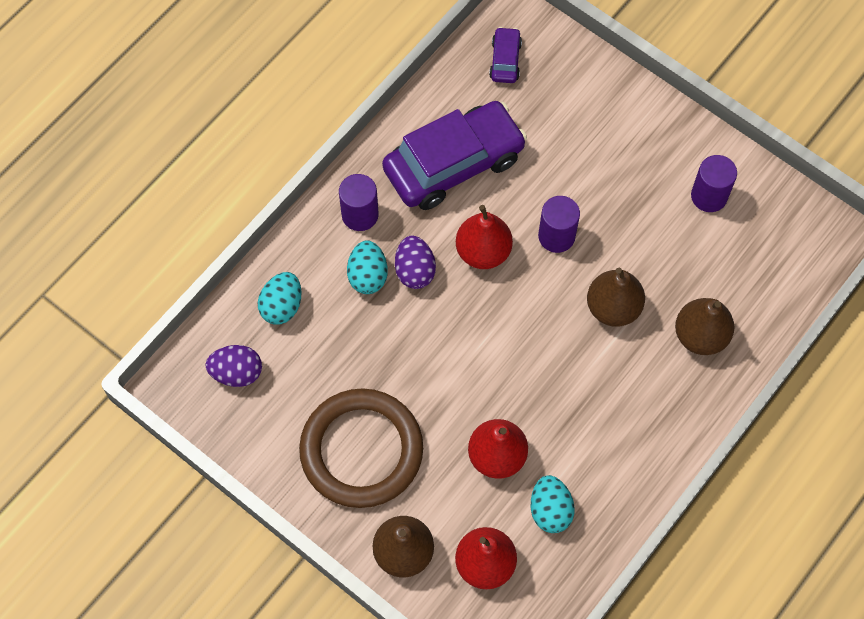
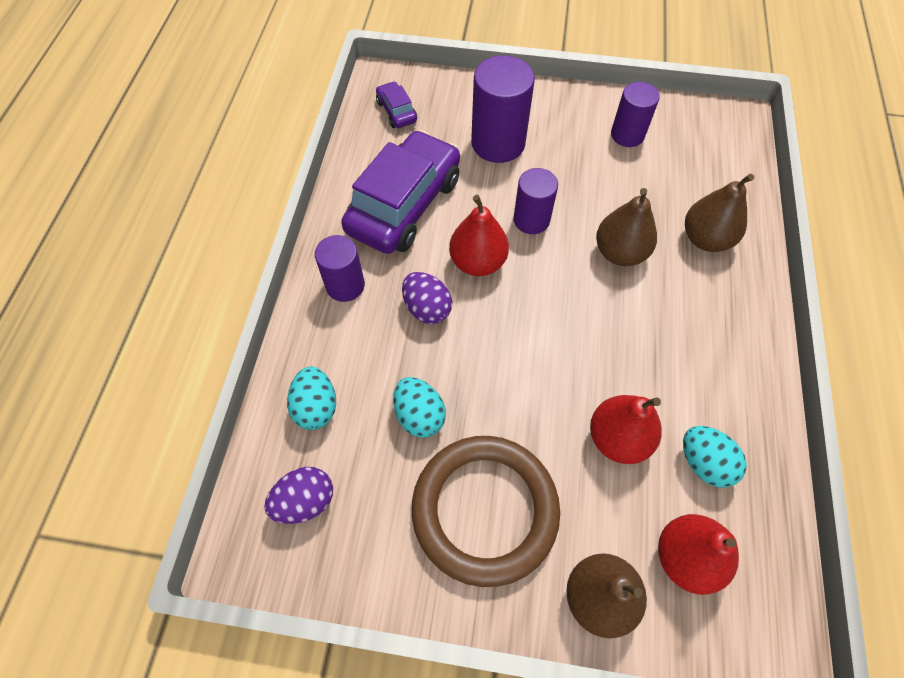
camera: 30 degrees left, 5 degrees down
(368, 276) = (385, 335): turquoise egg -> turquoise egg (419, 415)
(579, 143) = (498, 143): none -> purple cylinder

